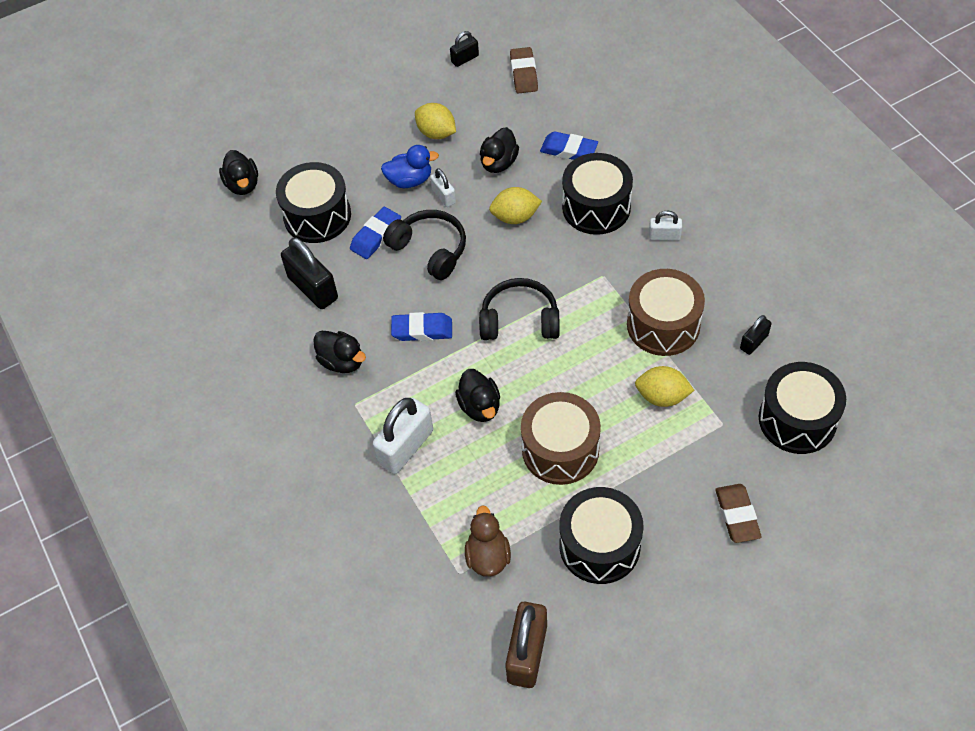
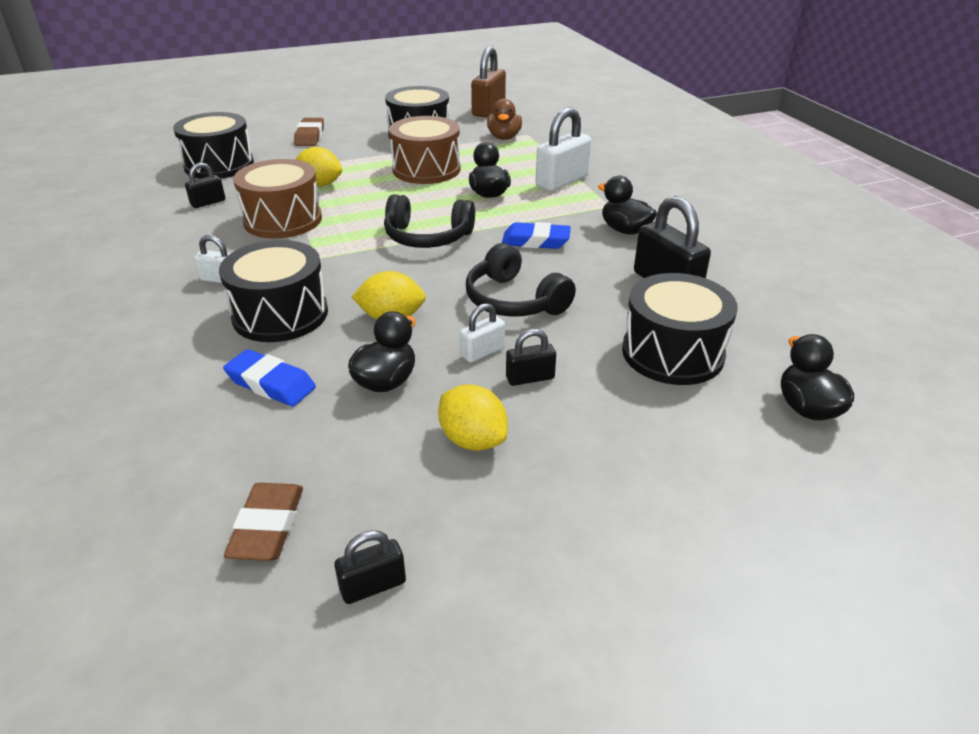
camera: 175 degrees left, 20 degrees down
(376, 236) = (585, 321): blue eraser -> none
(410, 180) = (530, 378): blue duck -> black padlock
(443, 196) = (482, 352): white padlock -> white padlock turned 75 degrees clockwise

